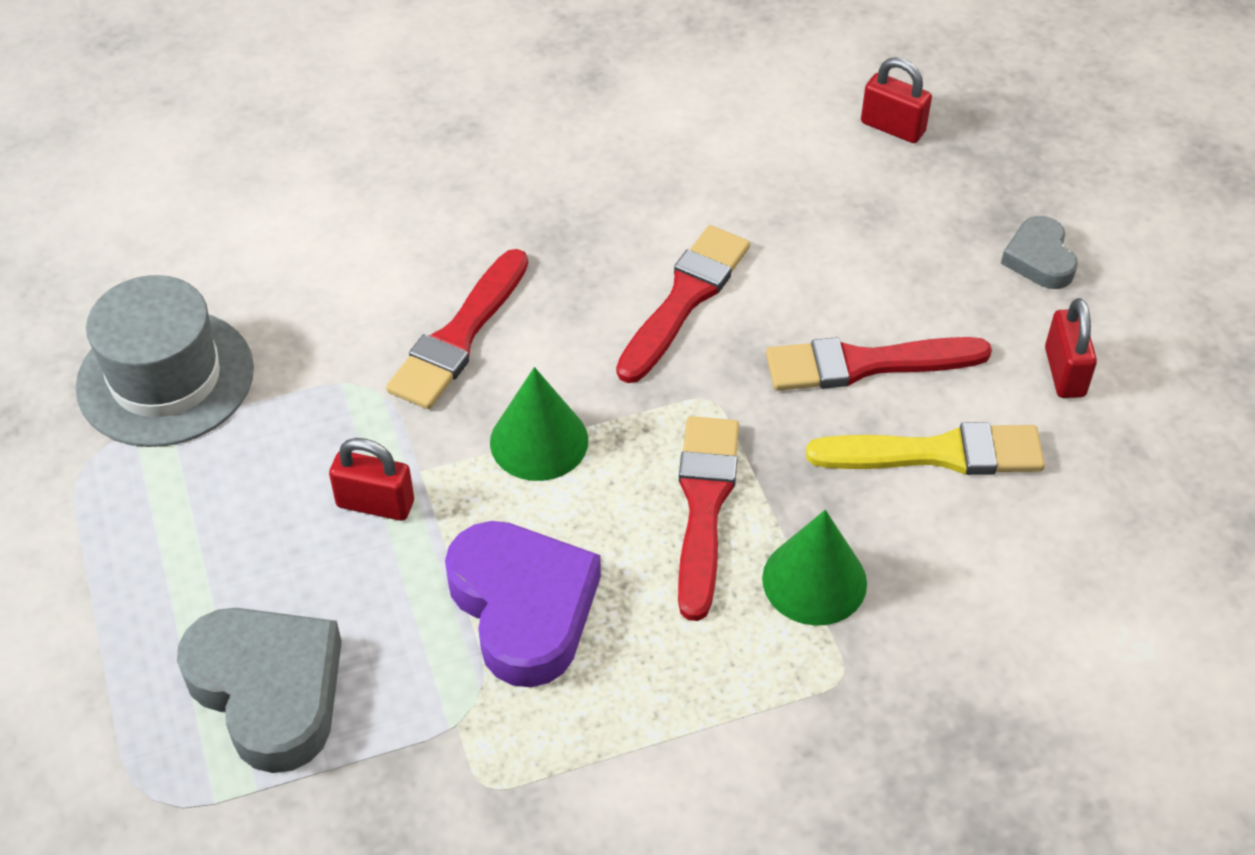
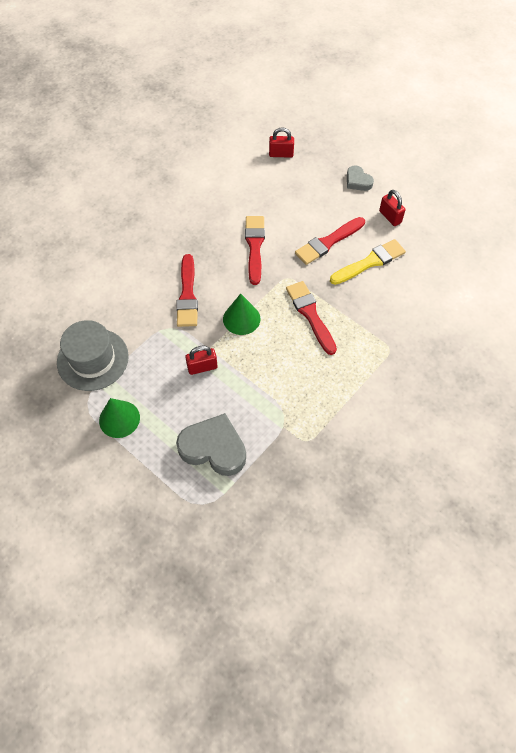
camera: 30 degrees left, 10 degrees up
(523, 607) = (277, 377): purple heart -> none
(814, 580) = (361, 322): green cone -> green cone (119, 419)

